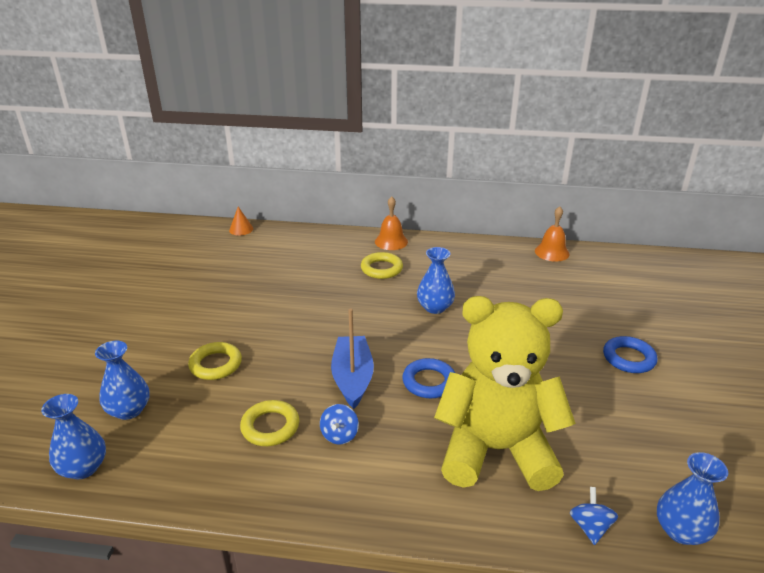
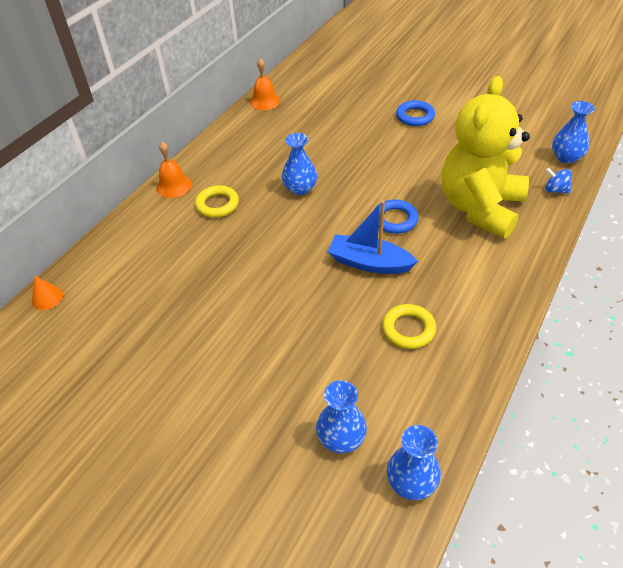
camera: 65 degrees left, 15 degrees up
(215, 364) = (302, 357): yellow ring -> none
(339, 435) = (435, 287): blue spinning top -> none

